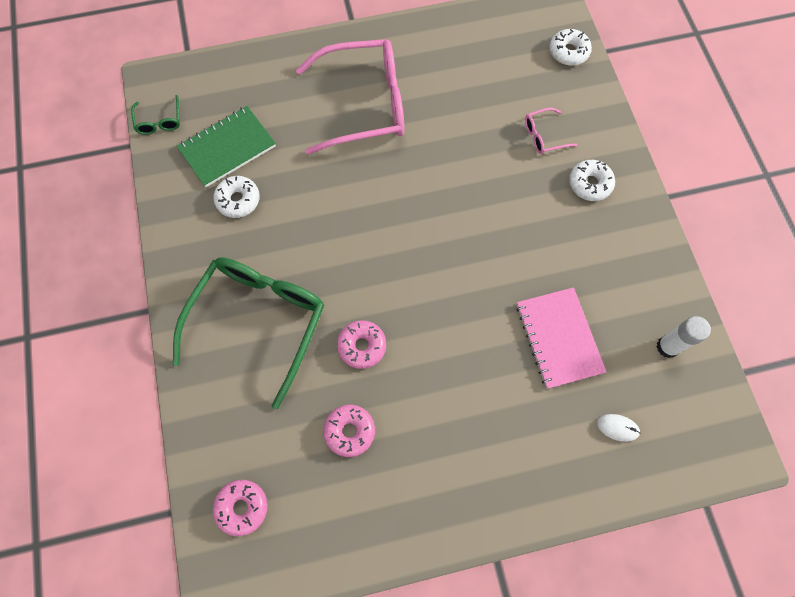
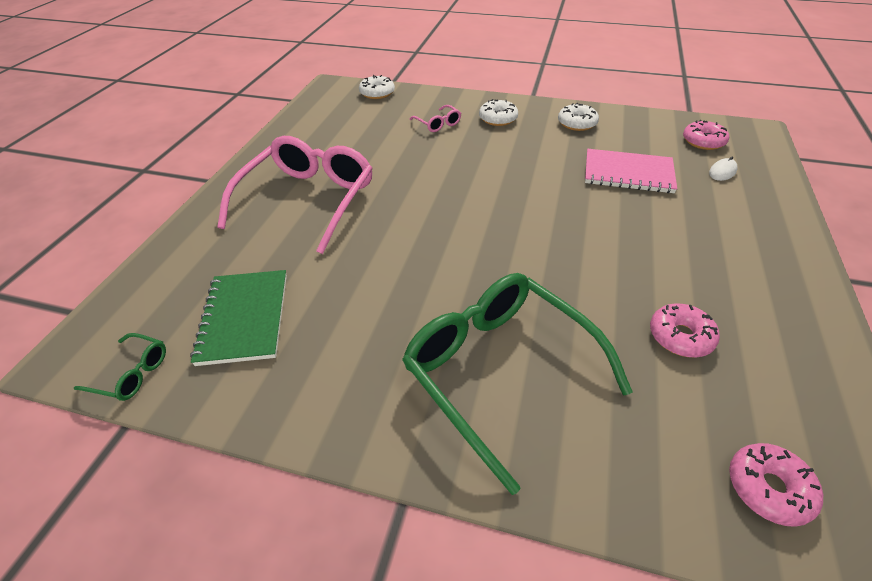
camera: 60 degrees left, 25 degrees down
(238, 200) = (322, 332): white donut -> white donut (577, 123)
(362, 346) = (578, 292): pink donut -> pink donut (703, 142)
(544, 136) = (438, 124): pink glasses -> pink glasses turned 45 degrees counterclockwise
(667, 347) = (658, 131): white glue stick -> none

